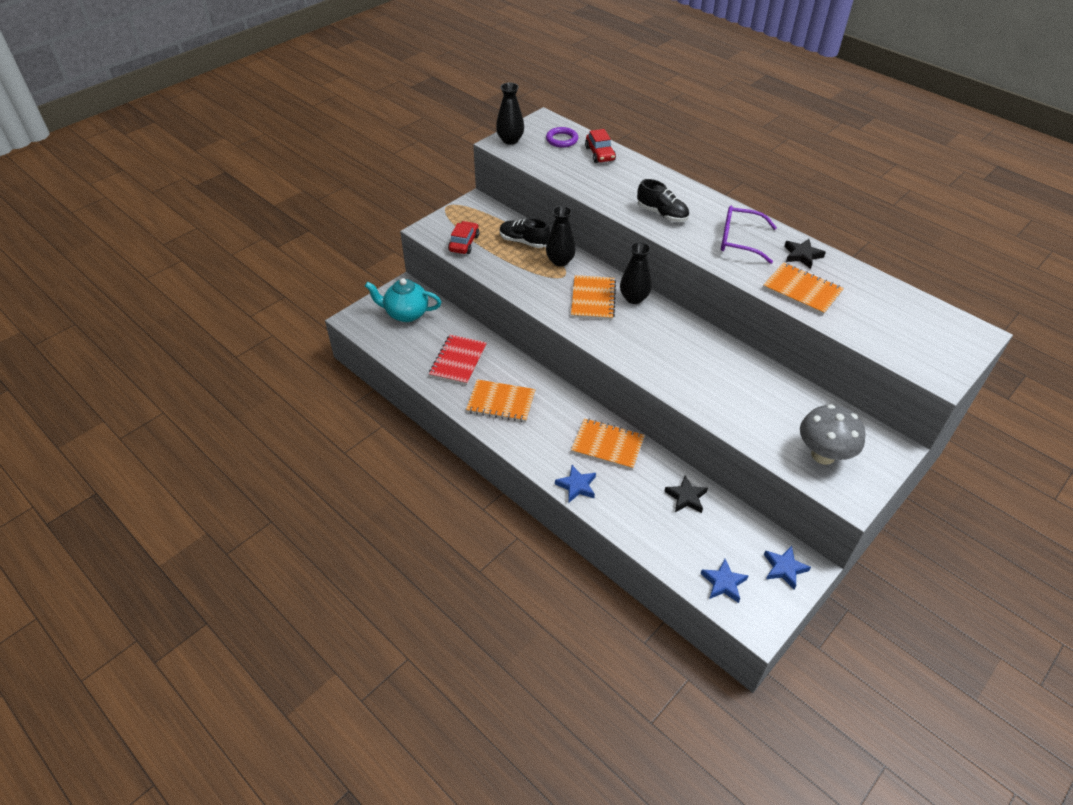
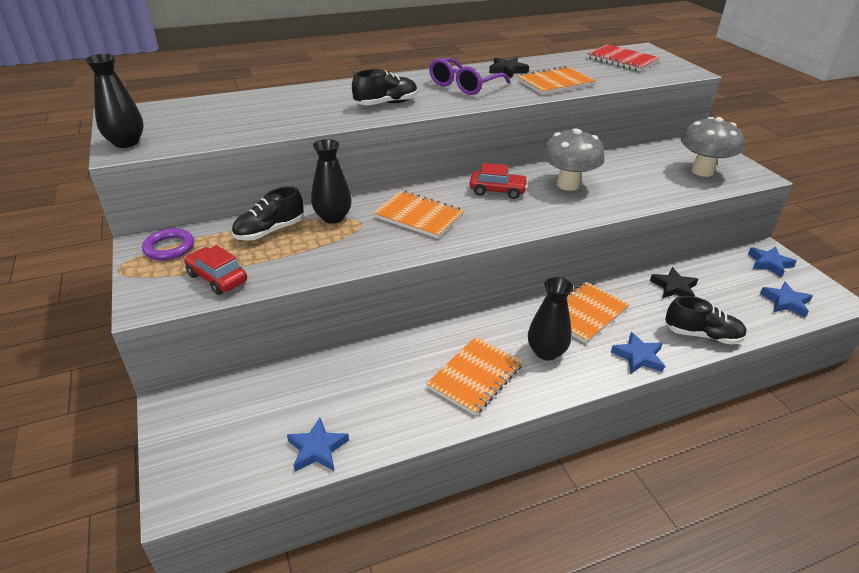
camera: 65 degrees left, 10 degrees down
(406, 313) = (230, 421): turquoise teapot -> none
(406, 354) = (317, 449): none -> blue star
(458, 361) = (373, 394): red notebook -> red notebook (622, 60)
(562, 140) = (179, 115): purple ring -> purple ring (169, 248)
(600, 154) = (240, 104): red car -> red car (497, 191)
(630, 523) = (702, 335): none -> black shoe
(634, 298) = (438, 193): black vase -> black vase (546, 352)
(711, 366) = (568, 185): none -> grey mushroom

